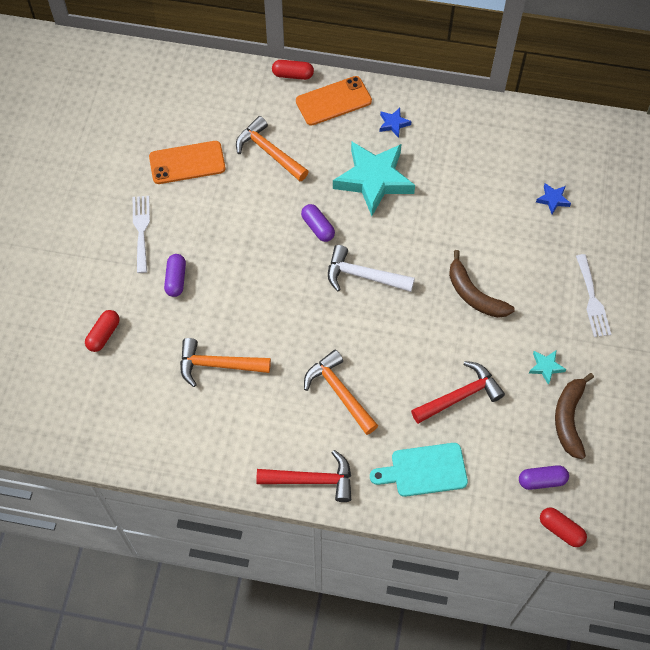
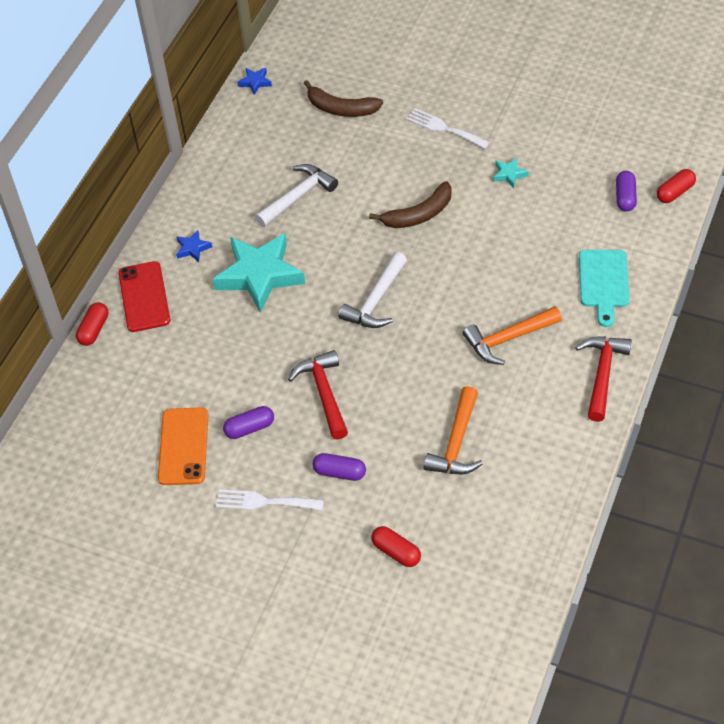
camera: 75 degrees left, 10 degrees down
(269, 152) = (193, 365): orange hammer -> none
(318, 227) = (306, 332): purple capsule -> purple capsule (249, 428)
(333, 101) = (144, 297): orange phone -> red phone
(460, 396) = (528, 243): red hammer -> red hammer (324, 393)
(473, 191) = (298, 196): none -> white hammer
(553, 200) = (325, 137): blue star -> blue star (255, 82)
(569, 419) = (566, 167): brown banana -> brown banana (341, 109)
(592, 299) = (444, 128): white fork -> white fork turned 150 degrees counterclockwise

